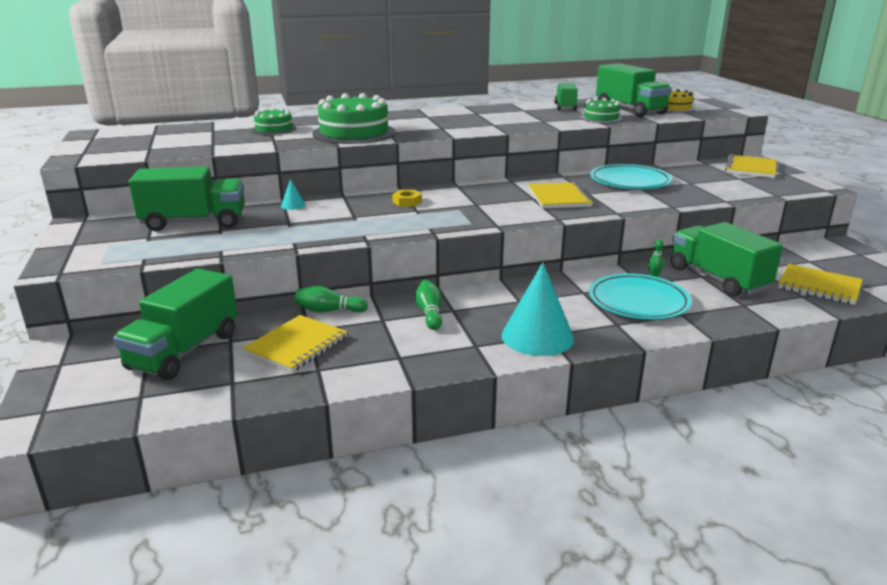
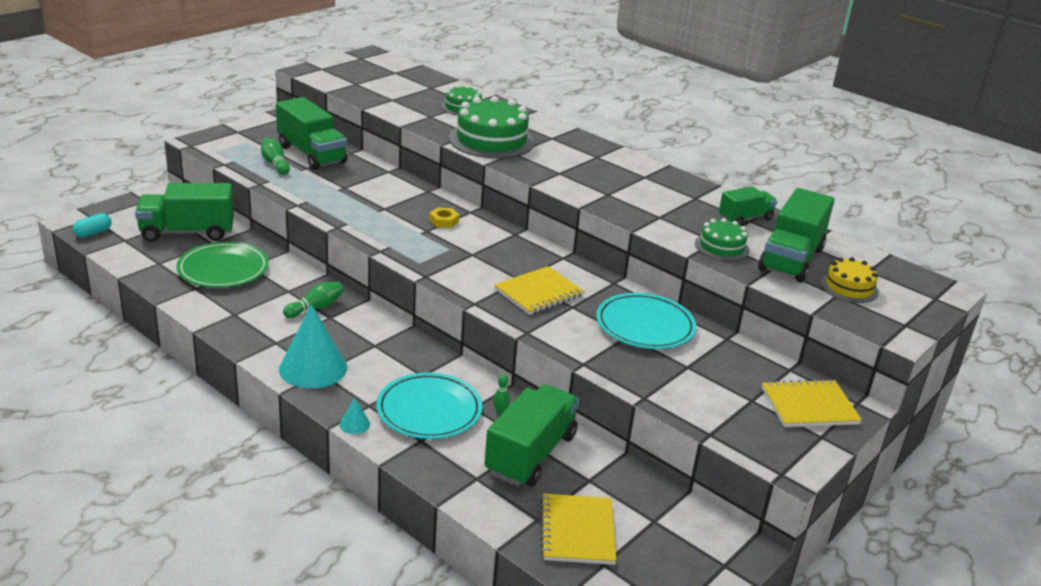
camera: 55 degrees right, 5 degrees up
(86, 417) = (93, 233): none -> turquoise capsule
(293, 205) = (384, 177): turquoise cone -> turquoise cone (354, 424)
(296, 345) = (223, 269): yellow notebook -> green plate
(329, 311) = (285, 264): green bowling pin -> green bowling pin (275, 164)

